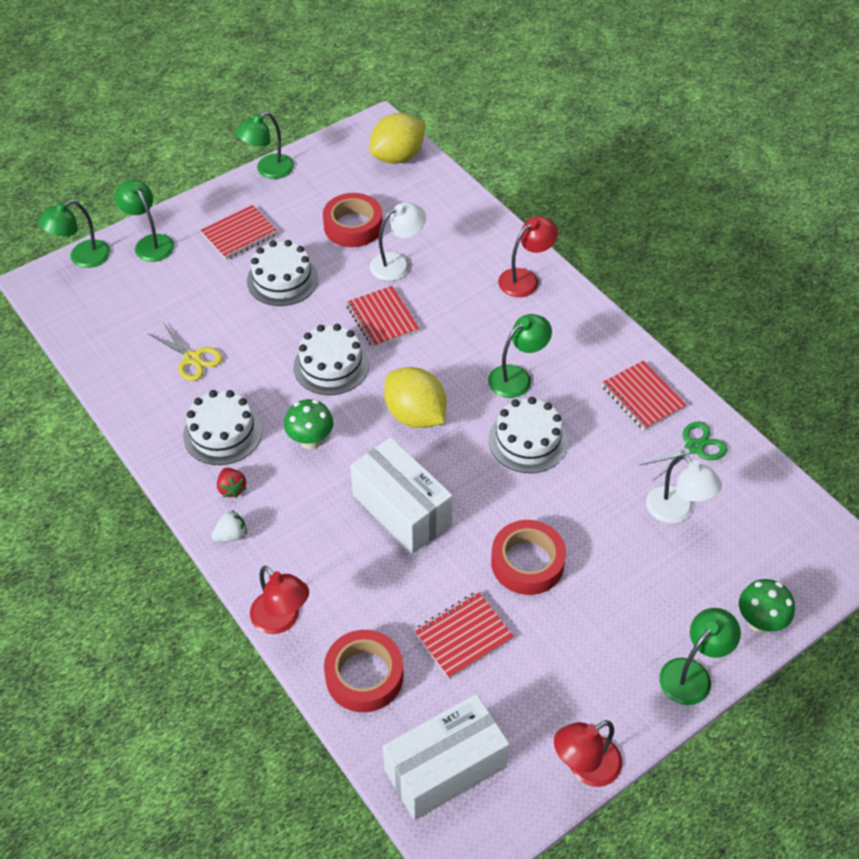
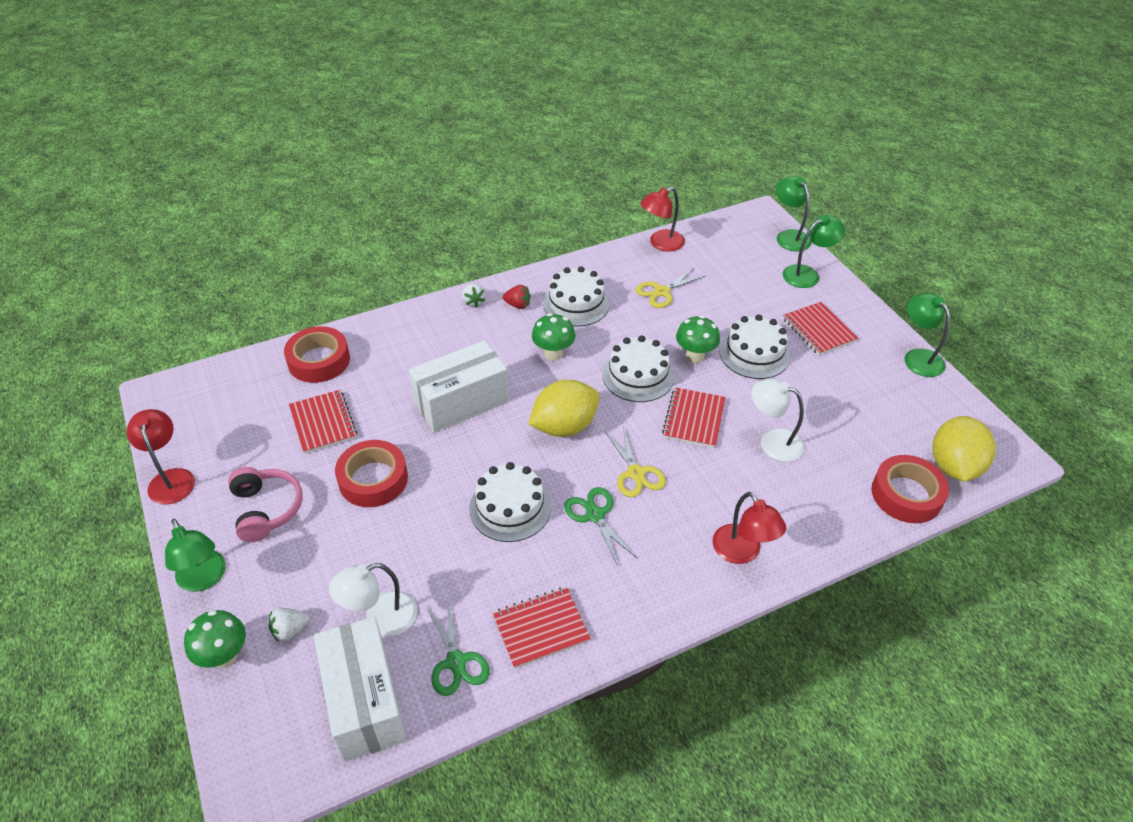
camera: 100 degrees right, 5 degrees down
(232, 488) = (517, 305): red strawberry -> red strawberry turned 150 degrees counterclockwise
(282, 620) = (387, 322): red lamp -> red lamp (660, 243)
(294, 324) = (694, 356): none -> green mushroom
(353, 226) = (831, 413): red tape -> red tape (906, 494)
(382, 318) = (693, 419): red notebook -> red notebook turned 60 degrees counterclockwise
(397, 157) = (953, 466): yellow lemon -> yellow lemon turned 45 degrees clockwise
(397, 264) = (772, 441): white lamp -> white lamp turned 135 degrees clockwise
(445, 768) = (221, 395): white box -> white box (364, 701)
(460, 354) = (636, 473): none -> yellow scissors
(517, 377) = (595, 515): green lamp -> green scissors
(594, 649) = (266, 509): none -> pink headphones
(715, 578) = (290, 630): none -> white strawberry

